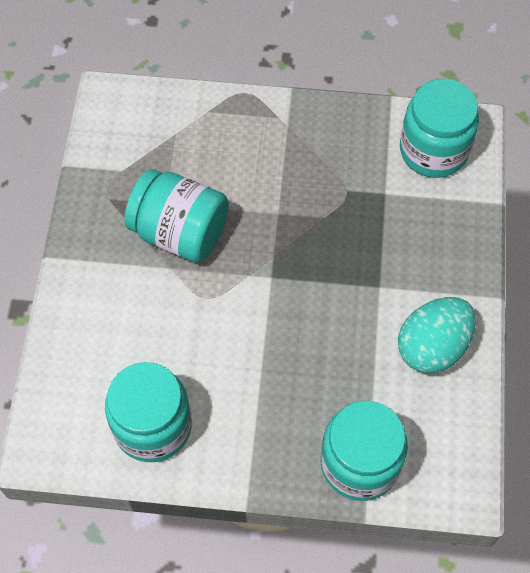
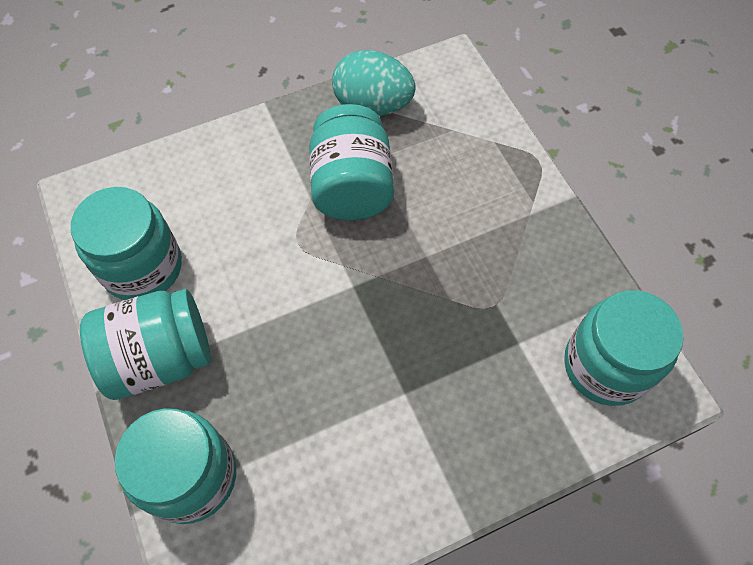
camera: 60 degrees right, 0 degrees up
(246, 446) = (160, 357): none -> turquoise jar
(432, 347) = (366, 485): turquoise egg -> turquoise egg (372, 105)

